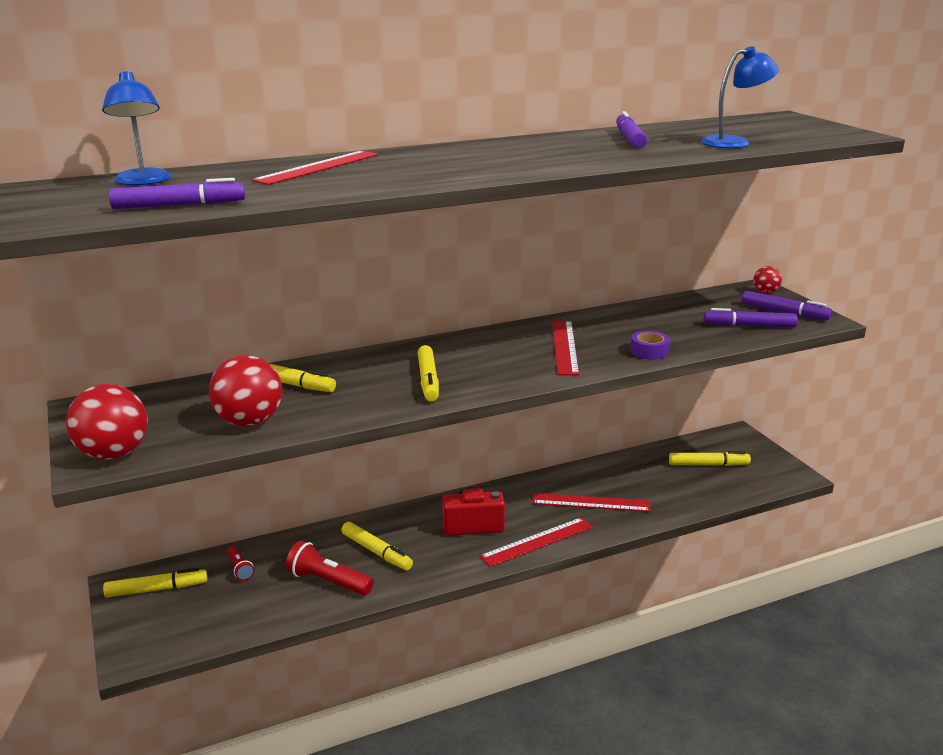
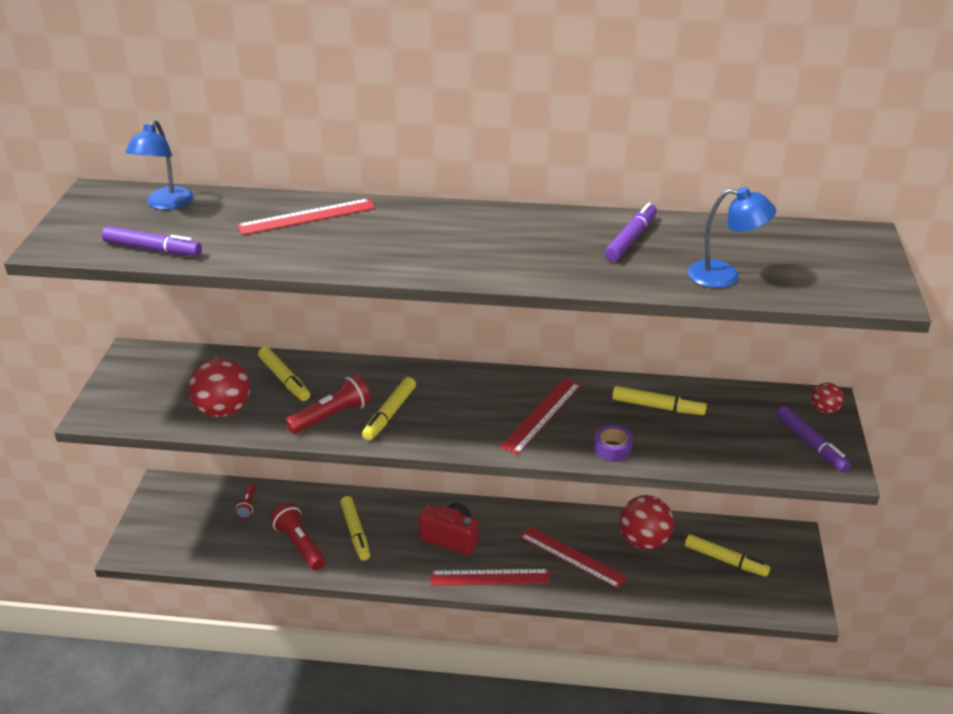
camera: 30 degrees right, 10 degrees up
(113, 454) = (114, 409): red ball -> red ball (644, 541)
(157, 589) = (181, 500): yellow marker -> yellow marker (658, 407)
(372, 396) = (331, 416): none -> red flashlight
(749, 326) = (750, 450): purple marker -> none

